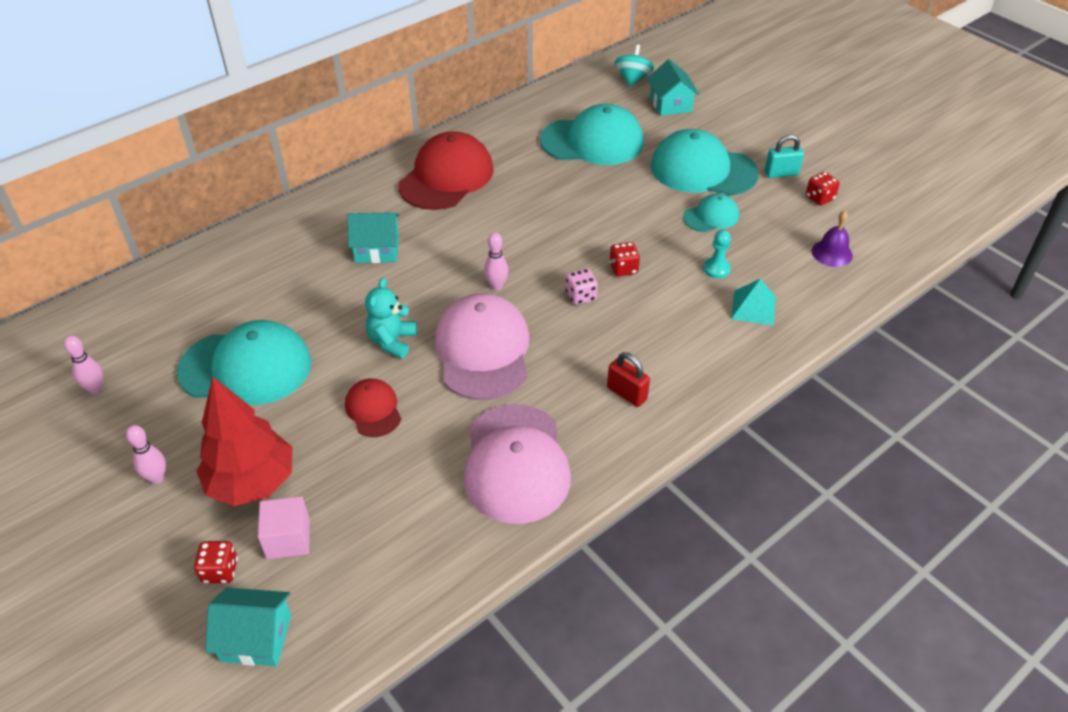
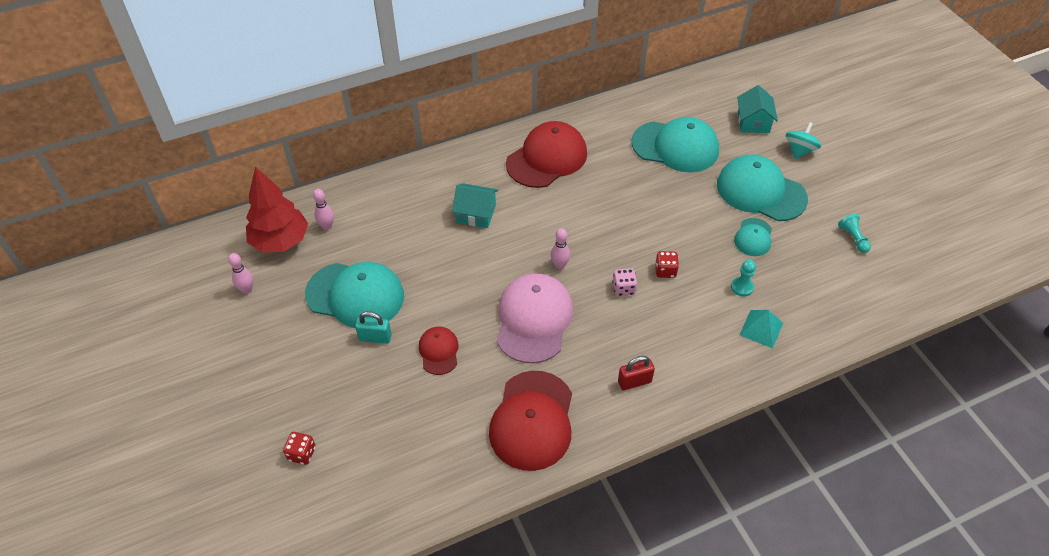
camera: 15 degrees right, 5 degrees up
(157, 478) = (274, 371): pink bowling pin -> pink bowling pin (327, 226)
(252, 482) = (339, 390): red tree -> red tree (280, 241)
(256, 638) = (315, 510): turquoise house -> none
(288, 539) = (353, 441): pink cube -> none
(392, 341) = (467, 297): turquoise teddy bear -> none
(516, 463) = (532, 420): pink cap -> red cap
(627, 393) = (634, 382): red padlock -> red padlock turned 75 degrees counterclockwise
(633, 79) = (728, 91): turquoise spinning top -> turquoise spinning top (799, 151)
(711, 216) = (753, 237): turquoise cap -> turquoise cap turned 120 degrees clockwise
(781, 173) = (827, 208): turquoise padlock -> turquoise padlock (375, 338)
(819, 198) = (853, 238): red dice -> turquoise pawn
(832, 253) = (845, 292): purple bell -> none

